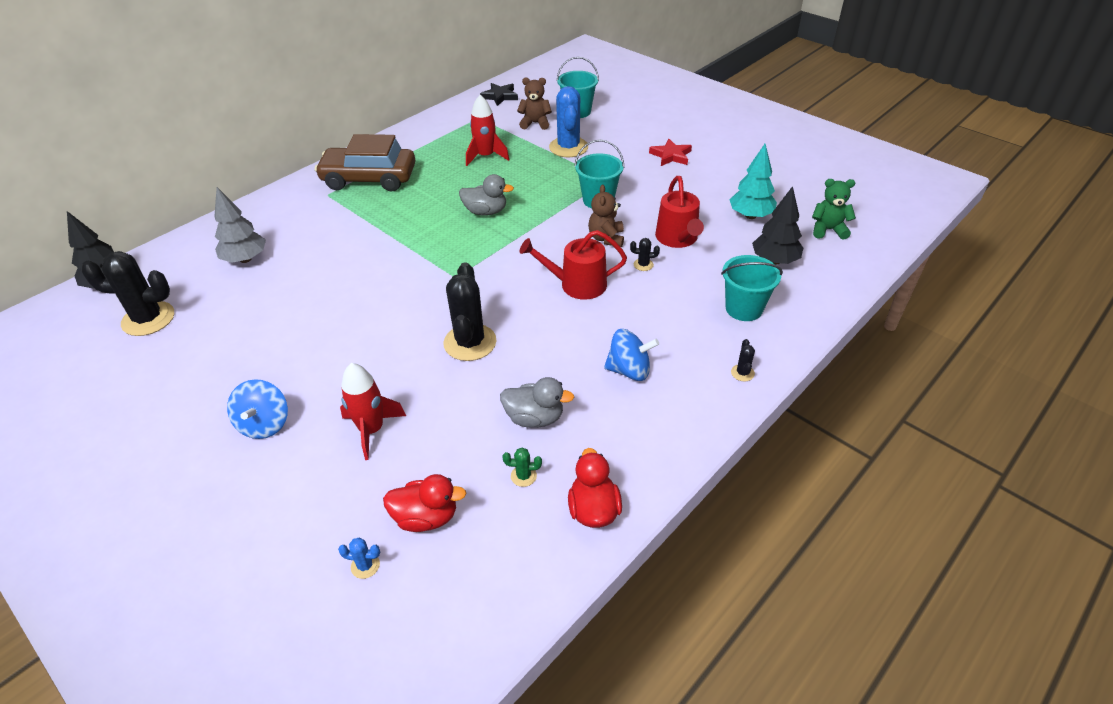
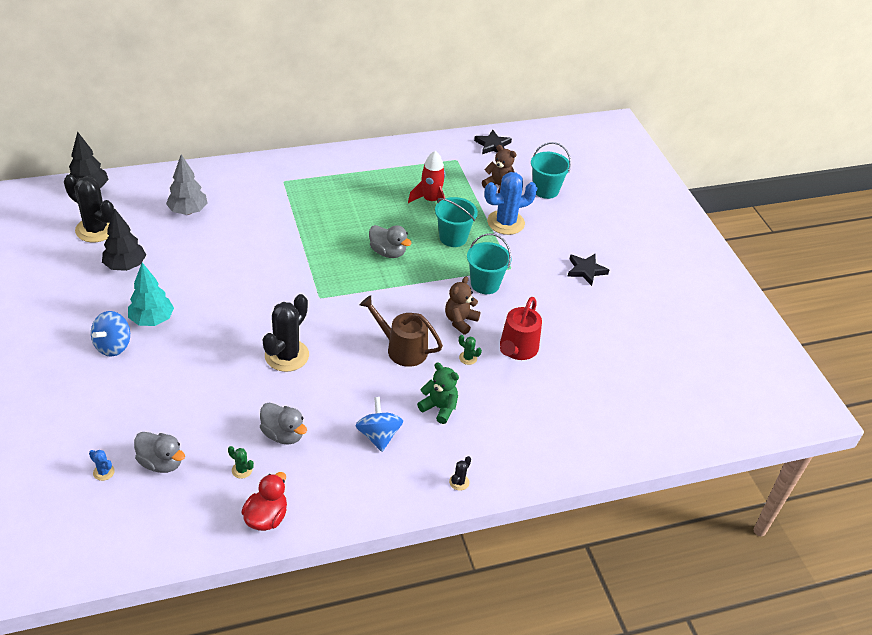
camera: 25 degrees right, 0 degrees up
(369, 178) = (325, 180): brown car -> none
(372, 430) = (173, 386): red rocket -> none
(426, 517) = (161, 463): red duck -> grey duck
(568, 147) = (505, 222): blue cactus -> blue cactus turned 45 degrees clockwise
(577, 284) = (402, 349): red watering can -> brown watering can
(629, 370) = (378, 435): blue spinning top -> blue spinning top turned 135 degrees counterclockwise
(643, 265) = (468, 358): black cactus -> green cactus
(671, 155) = (586, 270): red star -> black star
(744, 308) = (511, 434): turquoise bucket -> turquoise bucket (453, 237)
(750, 215) = (598, 359): turquoise tree -> turquoise tree (152, 320)
(774, 260) = (577, 407): black tree -> black tree (125, 266)
(828, 230) = (652, 404): green teddy bear -> green teddy bear (439, 408)

